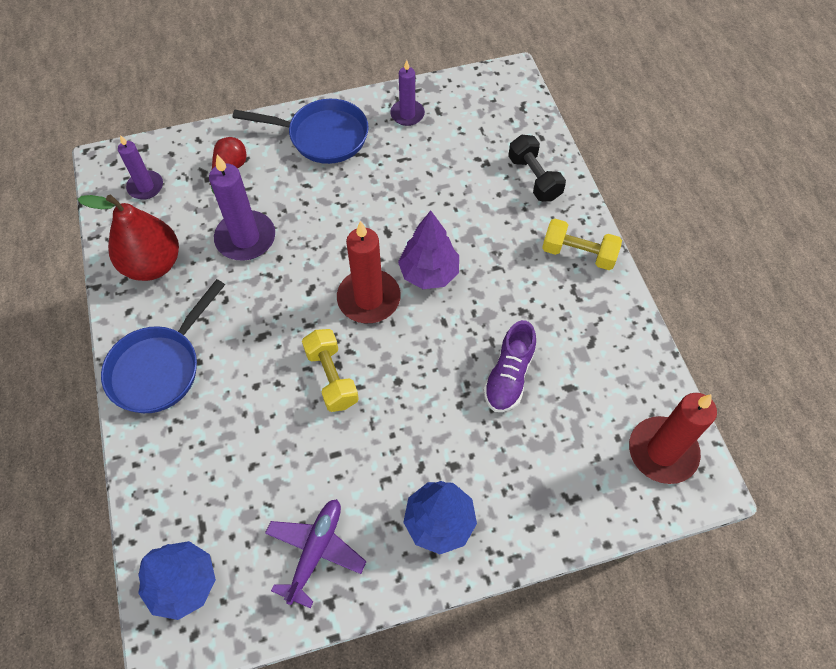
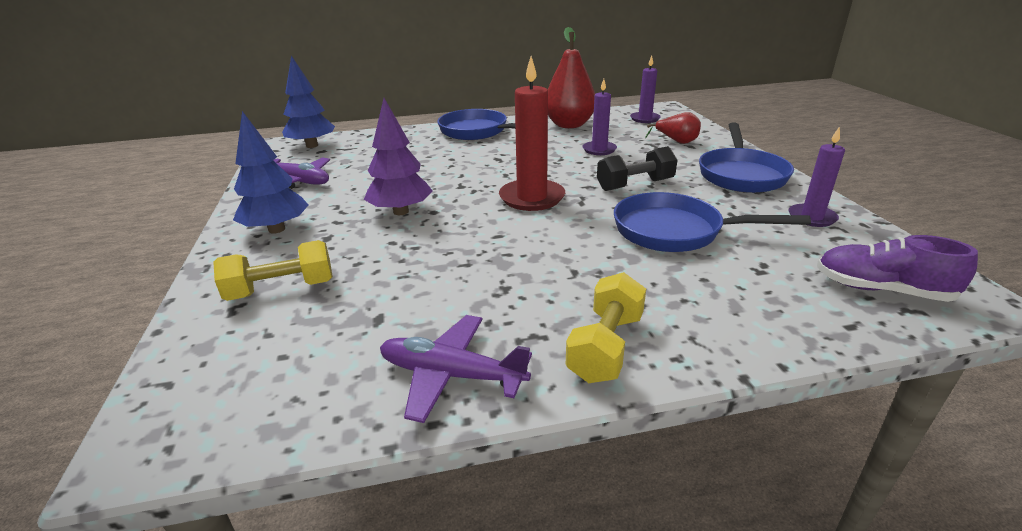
camera: 95 degrees right, 30 degrees down
(245, 238) = (599, 150): purple candle -> purple candle, size x0.62
(331, 377) = (448, 184): yellow dumbbell -> yellow dumbbell (281, 289)
(429, 273) = (564, 228): purple tree -> purple tree (401, 211)
(432, 199) = (675, 231): none -> blue pan
(509, 376) = (413, 273): purple shoe -> purple shoe (881, 290)
(534, 178) = (750, 312): black dumbbell -> black dumbbell (635, 185)
(617, 332) = (451, 375): none -> purple plane
(662, 451) = (230, 401): red candle -> none

